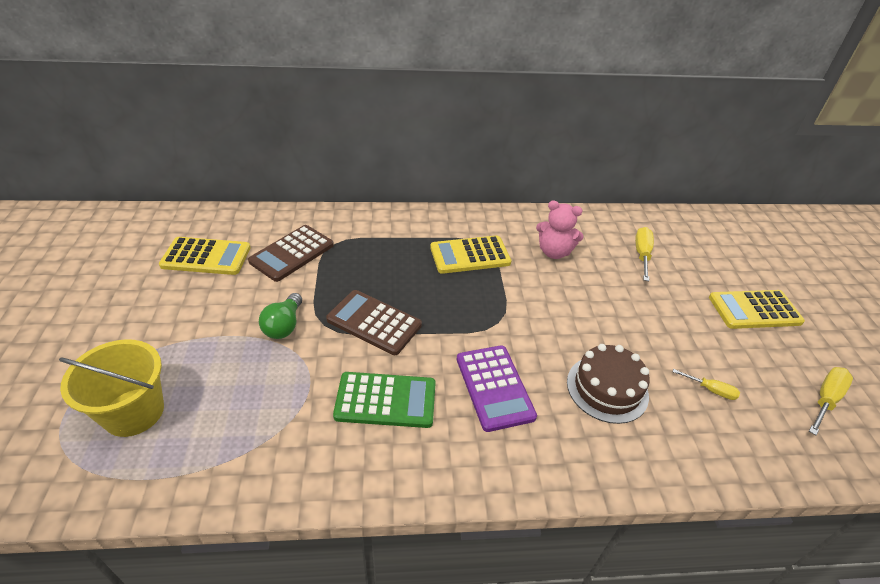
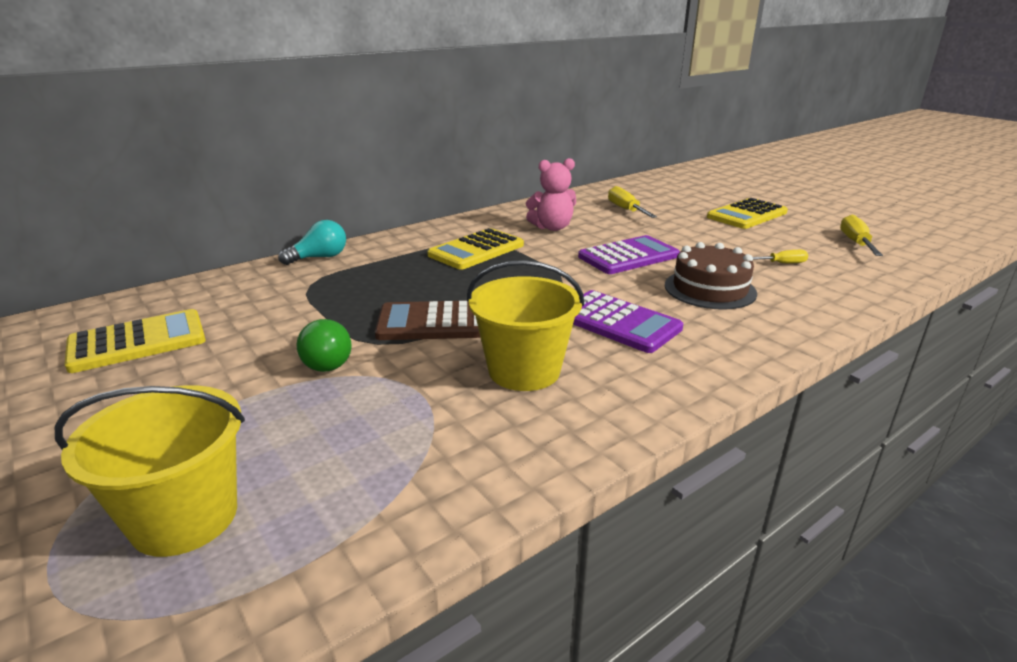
camera: 30 degrees left, 15 degrees down
(292, 253) = (264, 305): brown calculator -> none
(360, 217) = (319, 257): none -> turquoise light bulb
(386, 400) = (524, 371): green calculator -> yellow bucket
(580, 316) = (628, 256): none -> purple calculator

